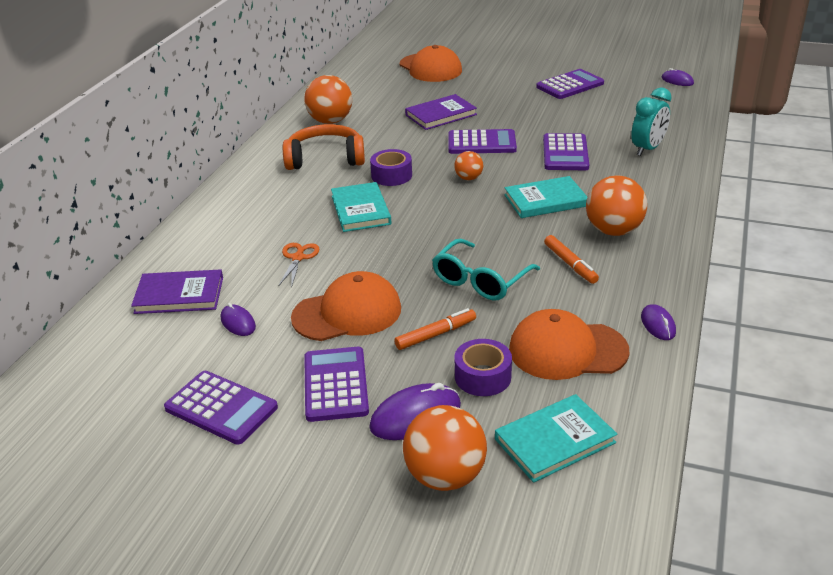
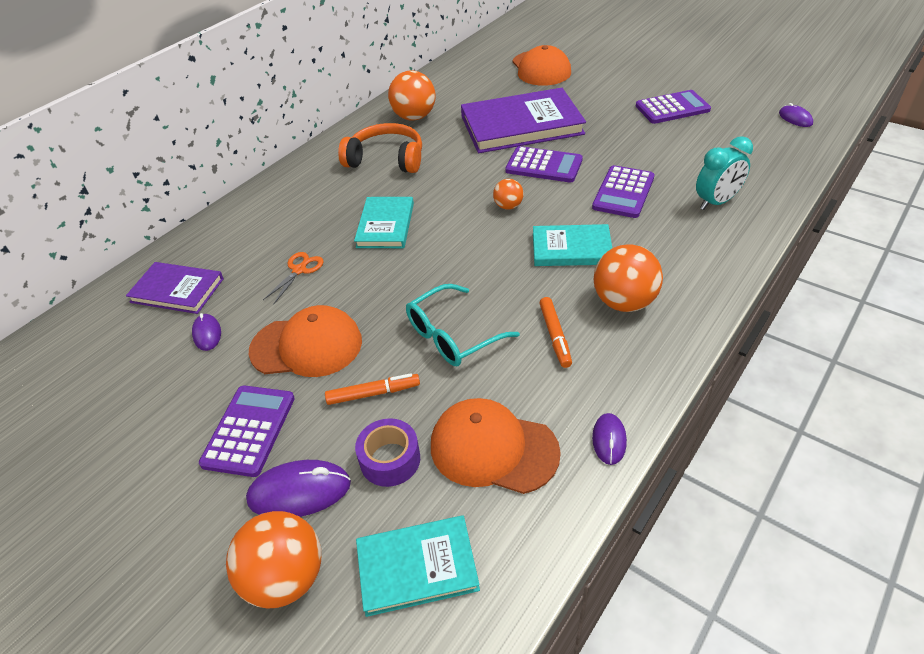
camera: 20 degrees right, 10 degrees up
(221, 408) = (138, 430): purple calculator -> none
(391, 175) = (436, 190): purple tape -> none
(440, 115) = (521, 125): purple book -> purple book, size x1.77

